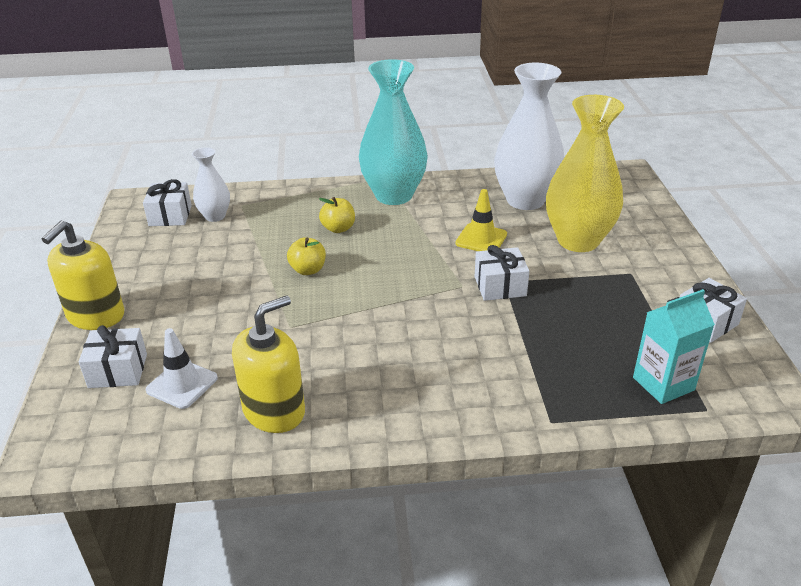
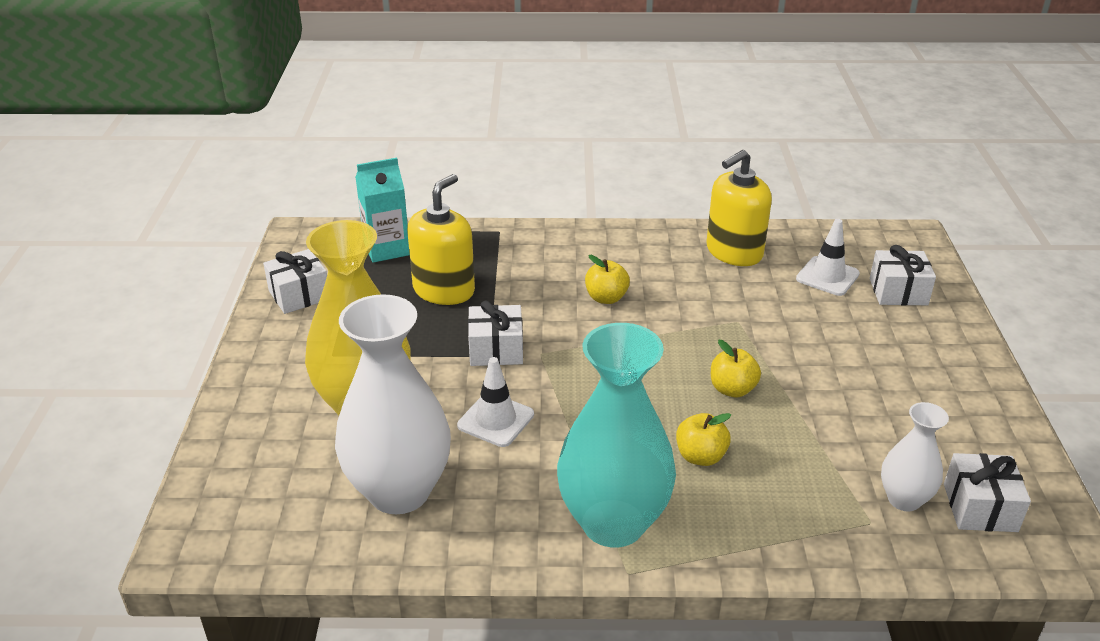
camera: 175 degrees left, 0 degrees up
(95, 315) = (967, 349): yellow soap dispenser -> yellow soap dispenser (444, 290)
(413, 341) = (606, 298): none -> yellow apple
(481, 239) = (495, 420): yellow traffic cone -> white traffic cone

